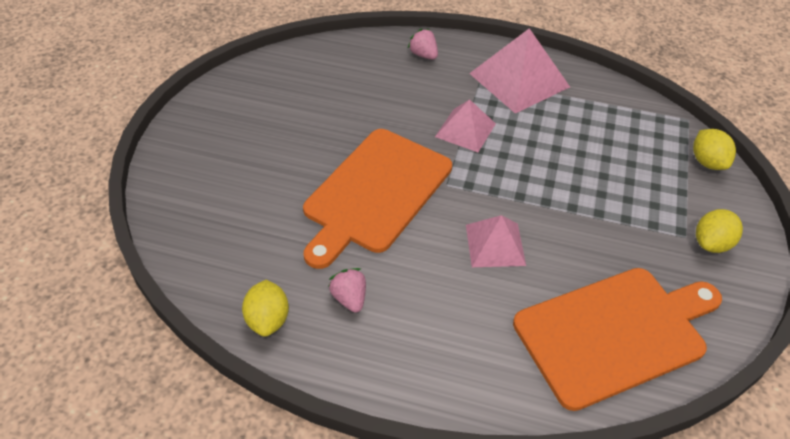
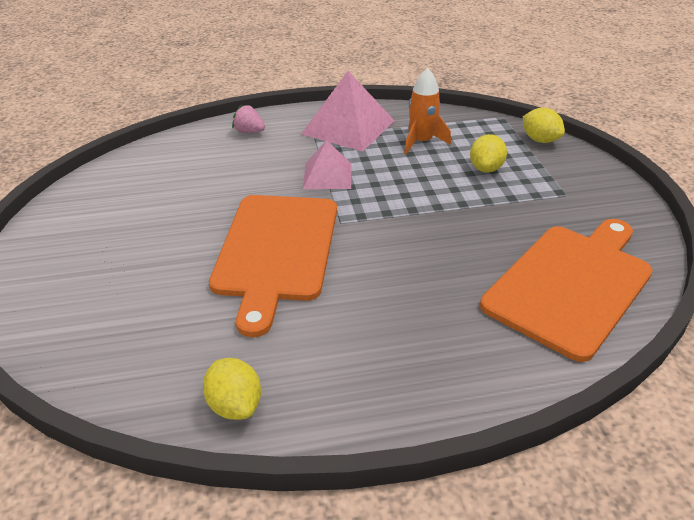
camera: 25 degrees left, 10 degrees down
(349, 298) = (311, 350): pink strawberry -> none
(495, 244) = (419, 254): pink pyramid -> none
(580, 122) = (421, 142): none -> orange rocket
(711, 243) = (588, 193): yellow lemon -> yellow lemon (486, 168)

